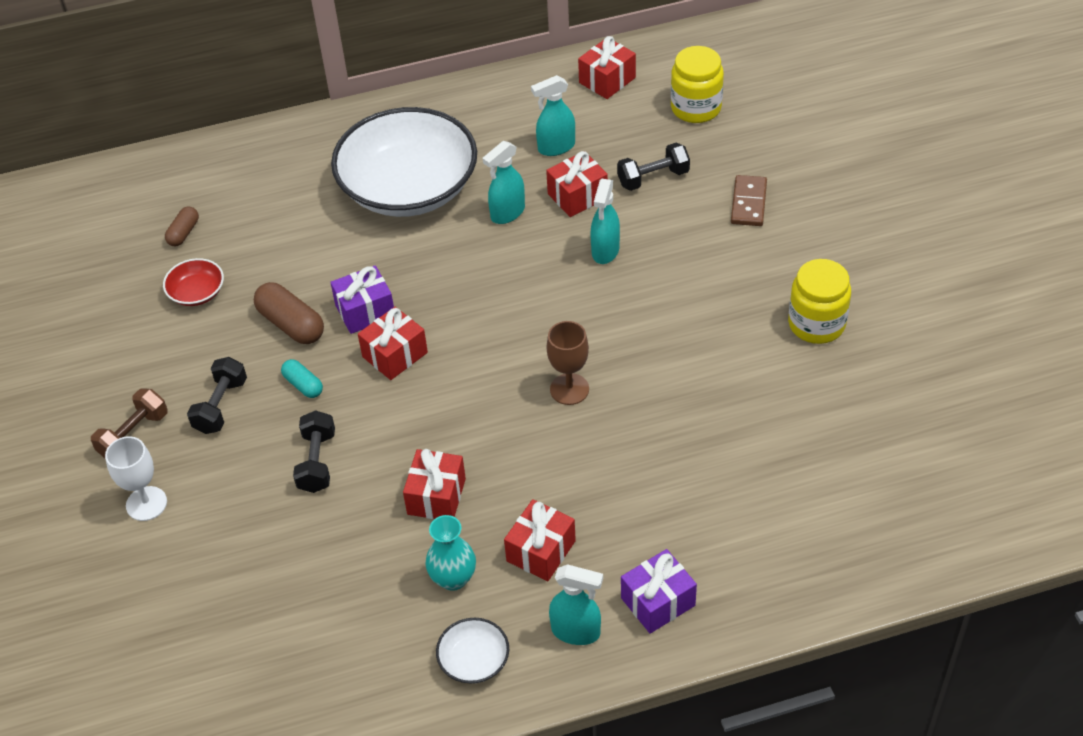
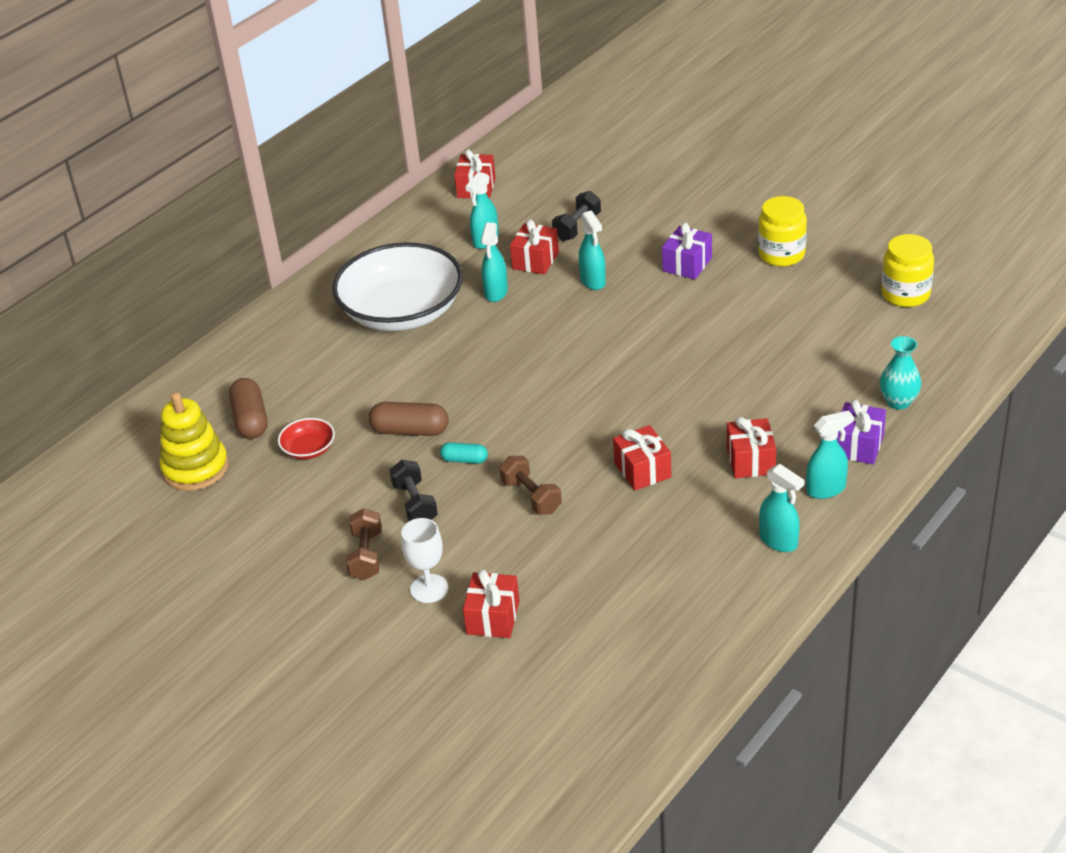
camera: 35 degrees left, 10 degrees down
(98, 258) = (195, 468): none -> yellow stacking toy
(183, 233) = (251, 420): brown capsule -> brown capsule, size x1.70
(317, 462) = (531, 497): black dumbbell -> brown dumbbell
(365, 311) = (458, 396): purple gift -> purple gift (687, 264)
(395, 355) = (512, 409): red gift -> red gift (493, 617)
(453, 578) = (710, 507): turquoise vase -> turquoise vase (898, 402)
(474, 660) = (779, 541): white bowl -> turquoise spray bottle
(569, 389) = (662, 366): brown goblet -> none
(696, 108) = (559, 176): yellow jar -> yellow jar (905, 294)
(748, 203) = (659, 212): brown domino -> none

